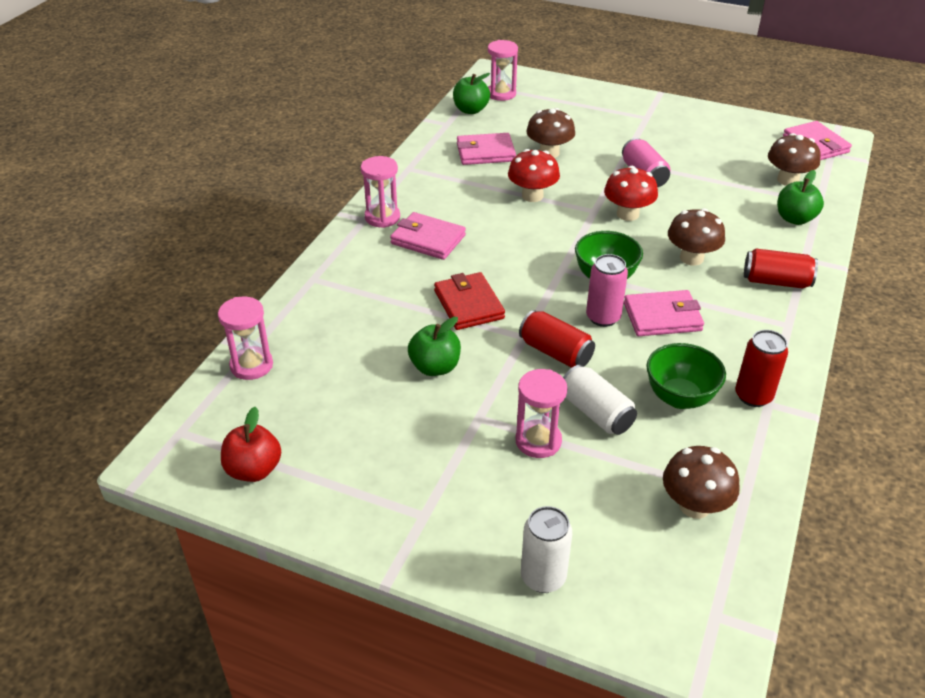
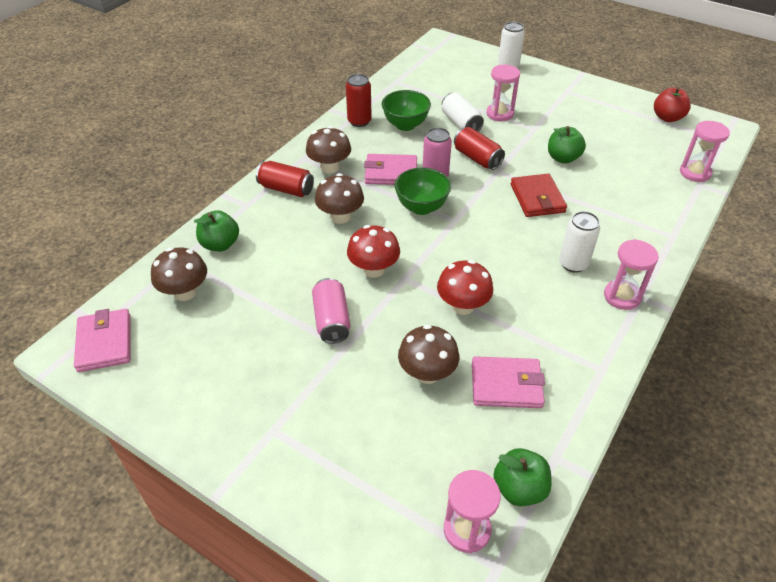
camera: 170 degrees left, 5 degrees up
(428, 239) = (573, 264): pink wallet -> white can
(694, 506) = (423, 81): brown mushroom -> brown mushroom (329, 167)

